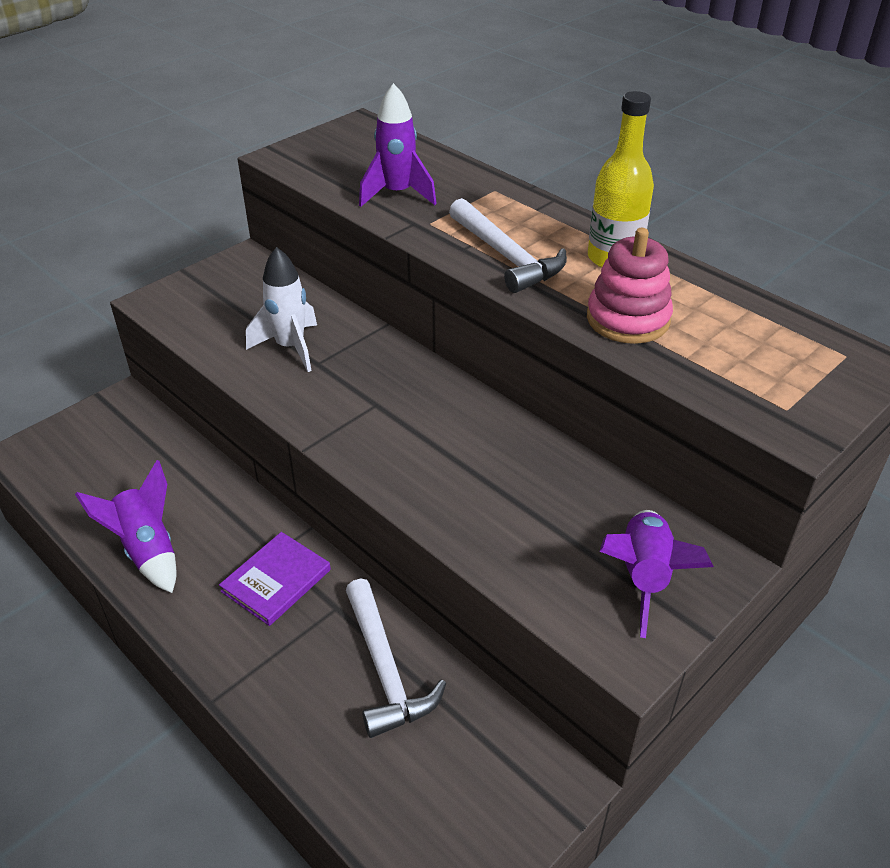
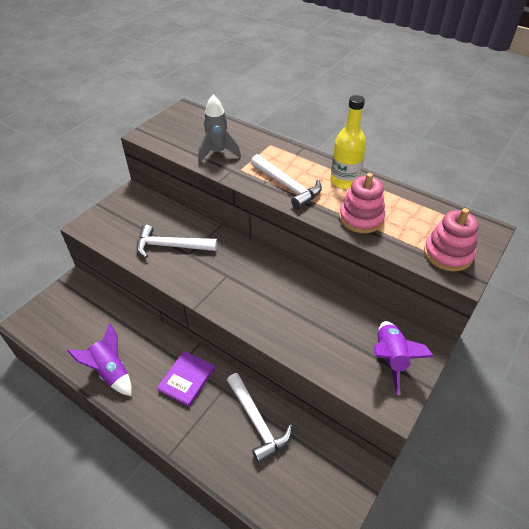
camera: 10 degrees left, 5 degrees up
(290, 347) = (171, 246): white rocket -> white hammer
(397, 194) = (218, 153): purple rocket -> grey rocket
(778, 393) = (447, 254): none -> pink stacking toy

